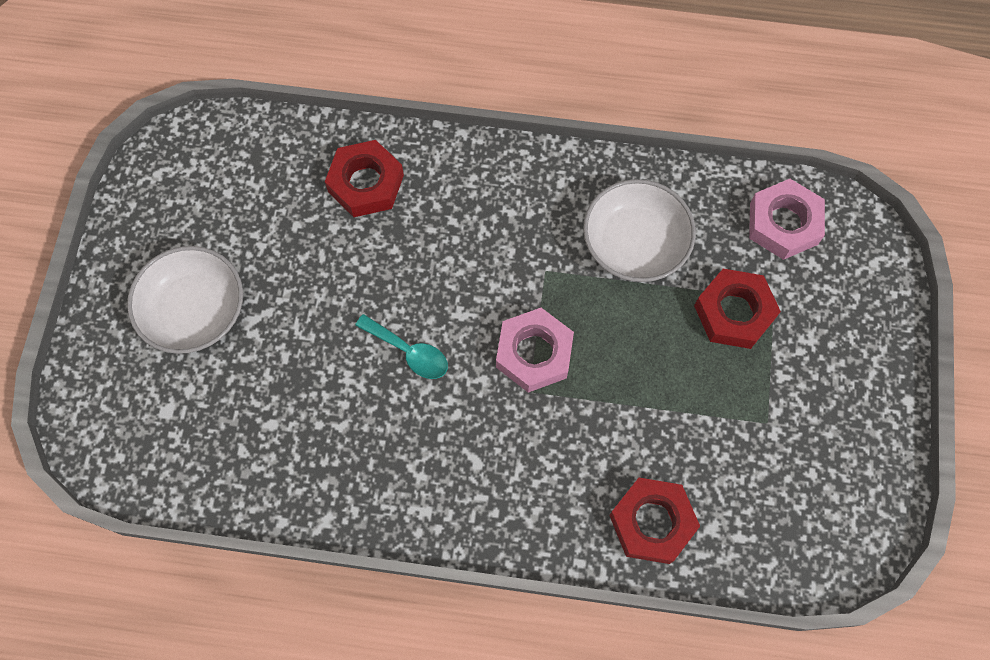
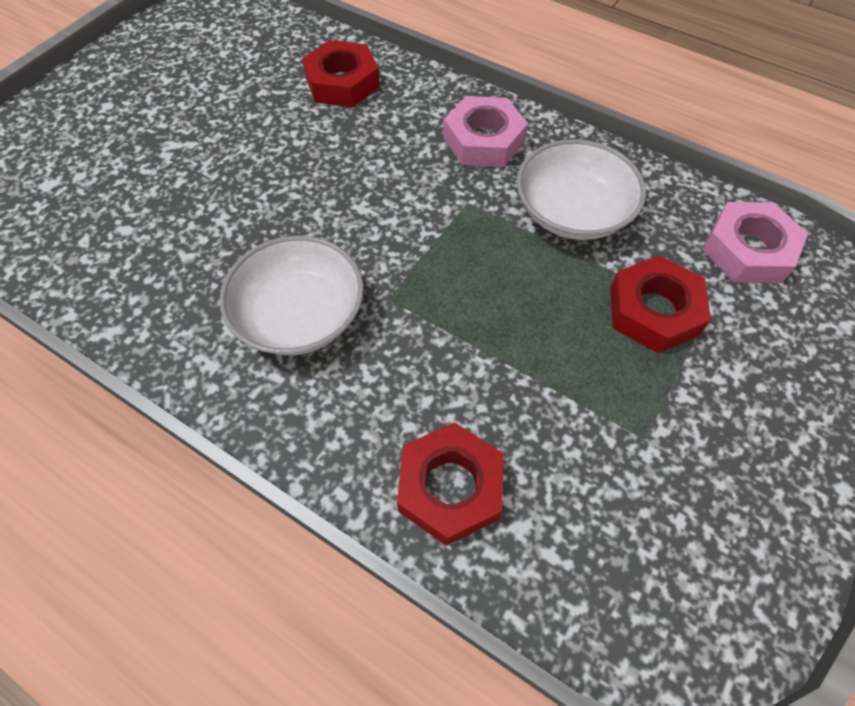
camera: 25 degrees right, 10 degrees down
(194, 311) = (131, 121): white bowl -> white bowl (299, 315)
(409, 352) = (292, 220): turquoise spoon -> none
(534, 353) = (414, 266): pink nut -> pink nut (484, 140)

